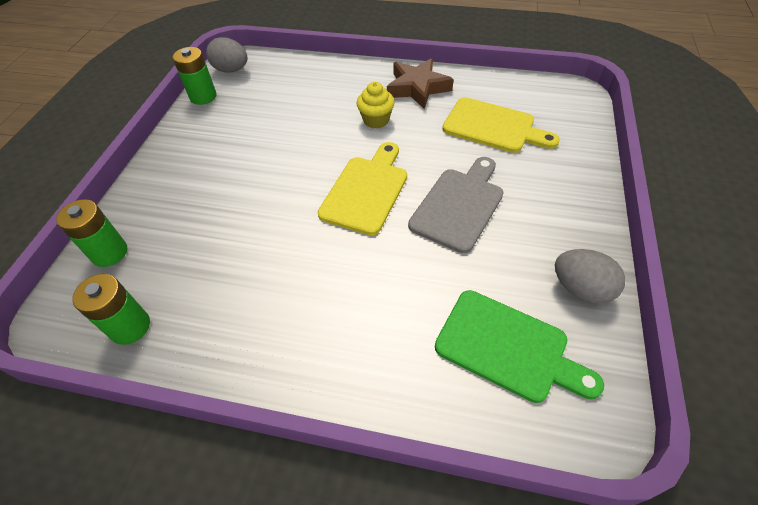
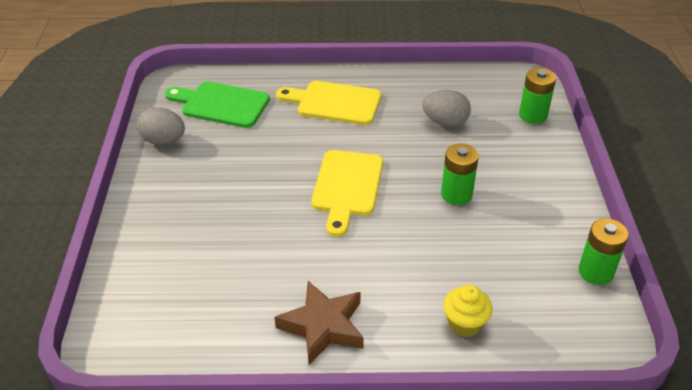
camera: 165 degrees right, 10 degrees down
(130, 327) = (474, 82): green battery -> green battery (456, 194)
(231, 70) = (598, 323): grey egg -> grey egg (445, 122)
(376, 120) = (363, 267): yellow cupcake -> yellow cupcake (464, 323)
(459, 205) = (258, 186): grey cutting board -> none
(493, 126) = (222, 277): yellow cutting board -> yellow cutting board (334, 103)

